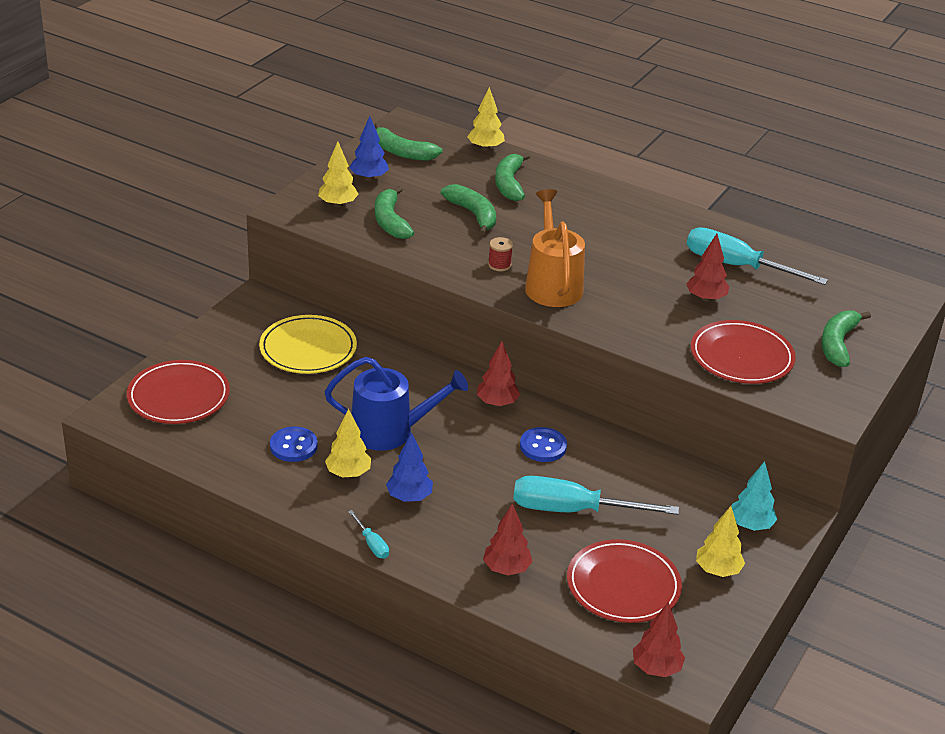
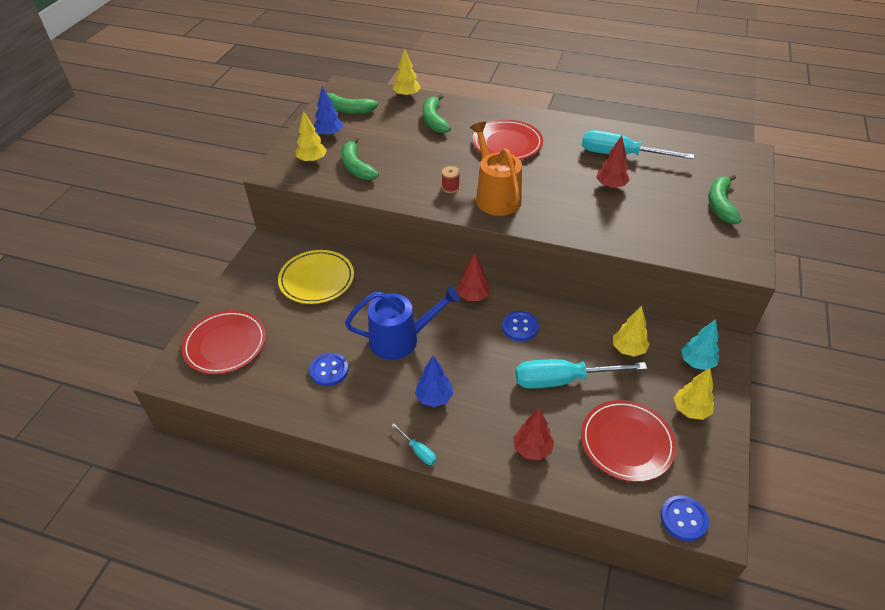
camera: 10 degrees left, 10 degrees up
(348, 473) = (379, 386): yellow tree -> yellow tree (628, 349)
(473, 215) = (416, 150): green banana -> none
(656, 668) = (683, 519): red tree -> blue button
(741, 356) = (658, 229): red plate -> red plate (507, 143)

